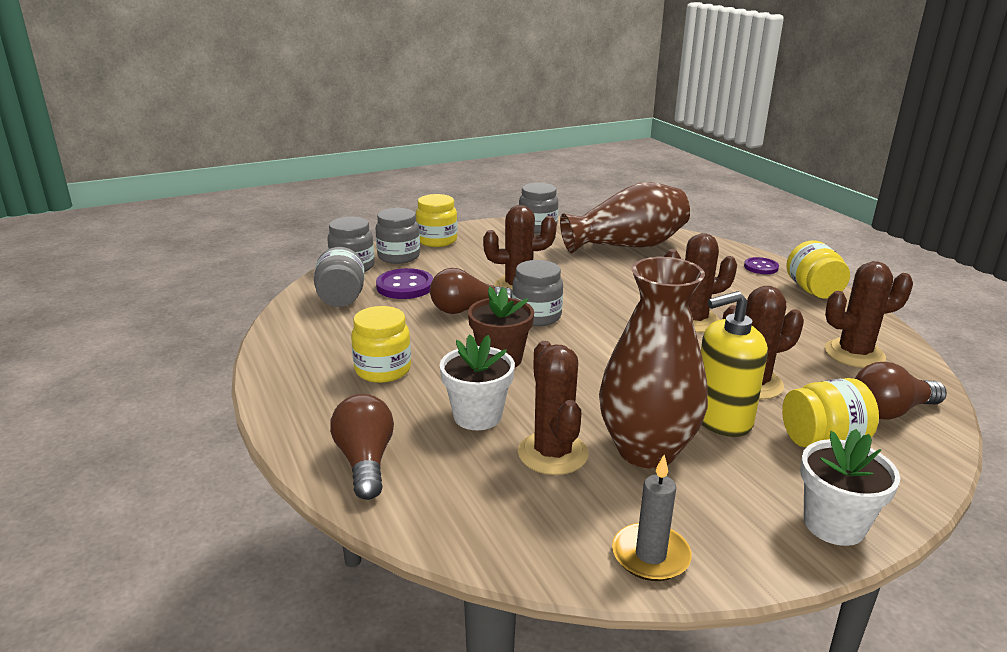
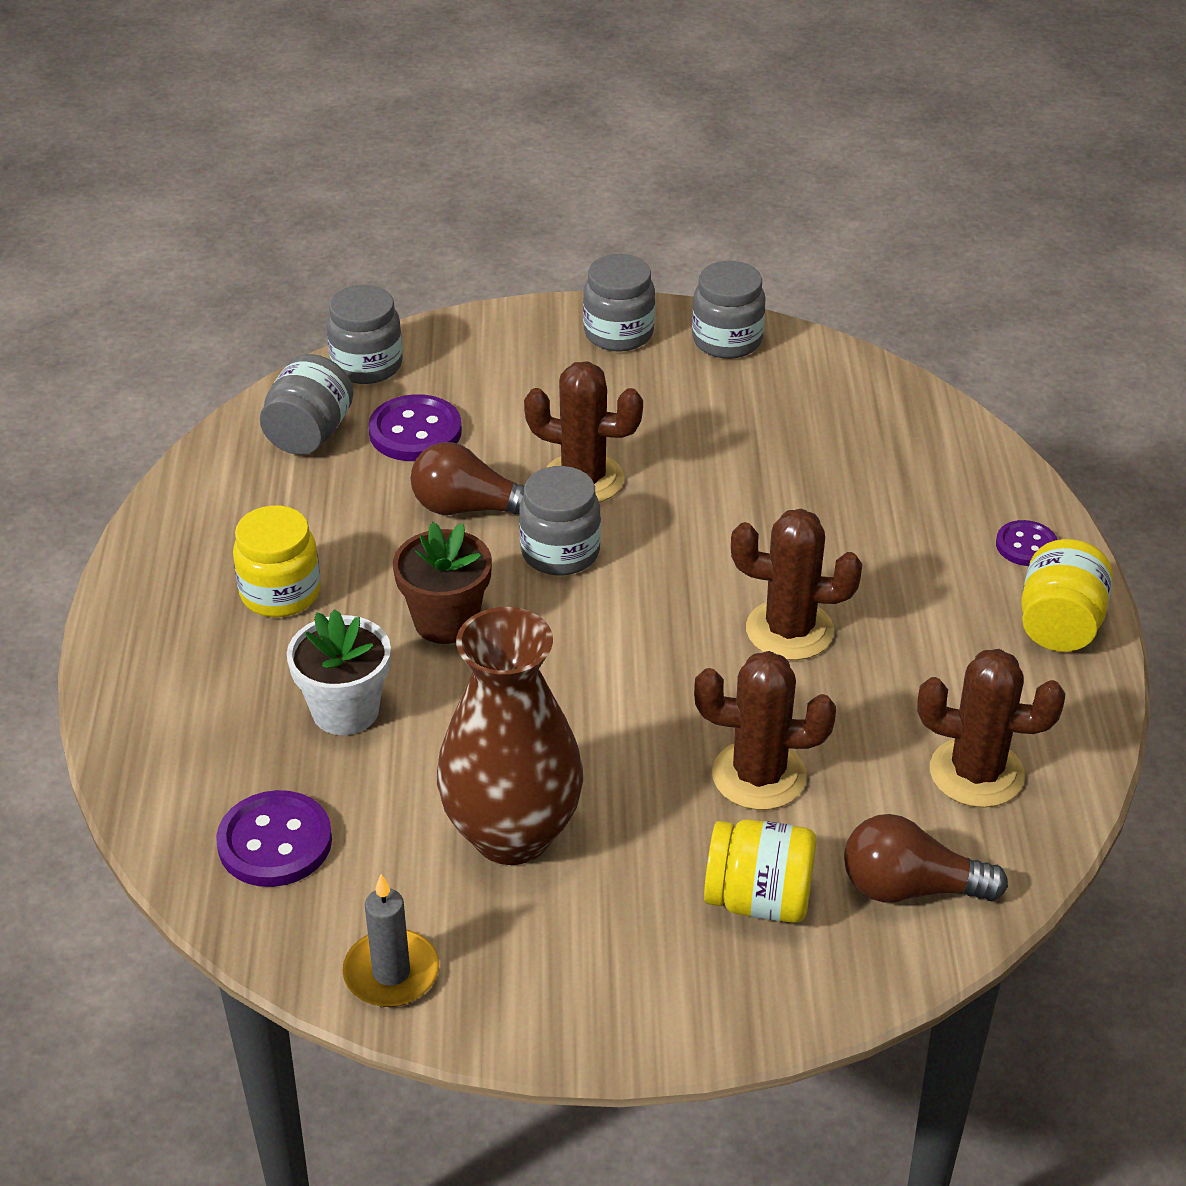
camera: 25 degrees right, 15 degrees up
(365, 461) = (170, 736): brown light bulb -> none
(398, 256) = (450, 359): grey jar -> grey jar (618, 333)
(437, 240) = (535, 334): yellow jar -> none
(494, 501) = (275, 842): none -> purple button
(553, 453) = (393, 799): brown cactus -> none
(627, 246) = (841, 429): brown vase -> none
(721, 419) = (656, 820): yellow soap dispenser -> none
(834, 525) = (641, 1015): white flower pot -> none

